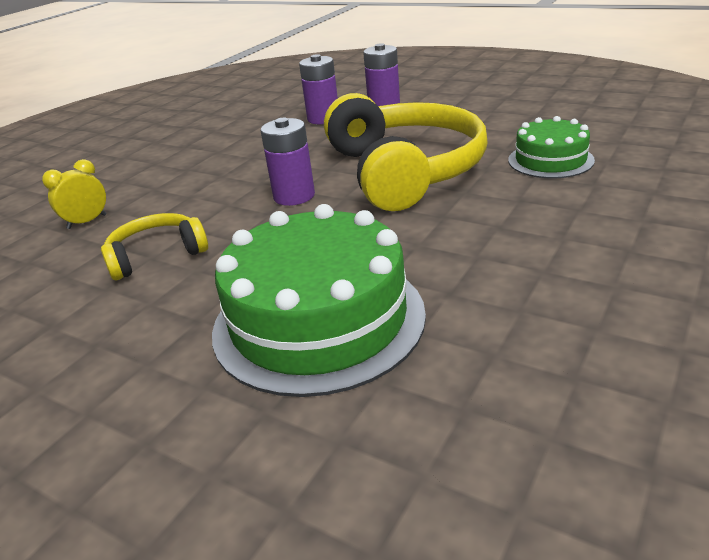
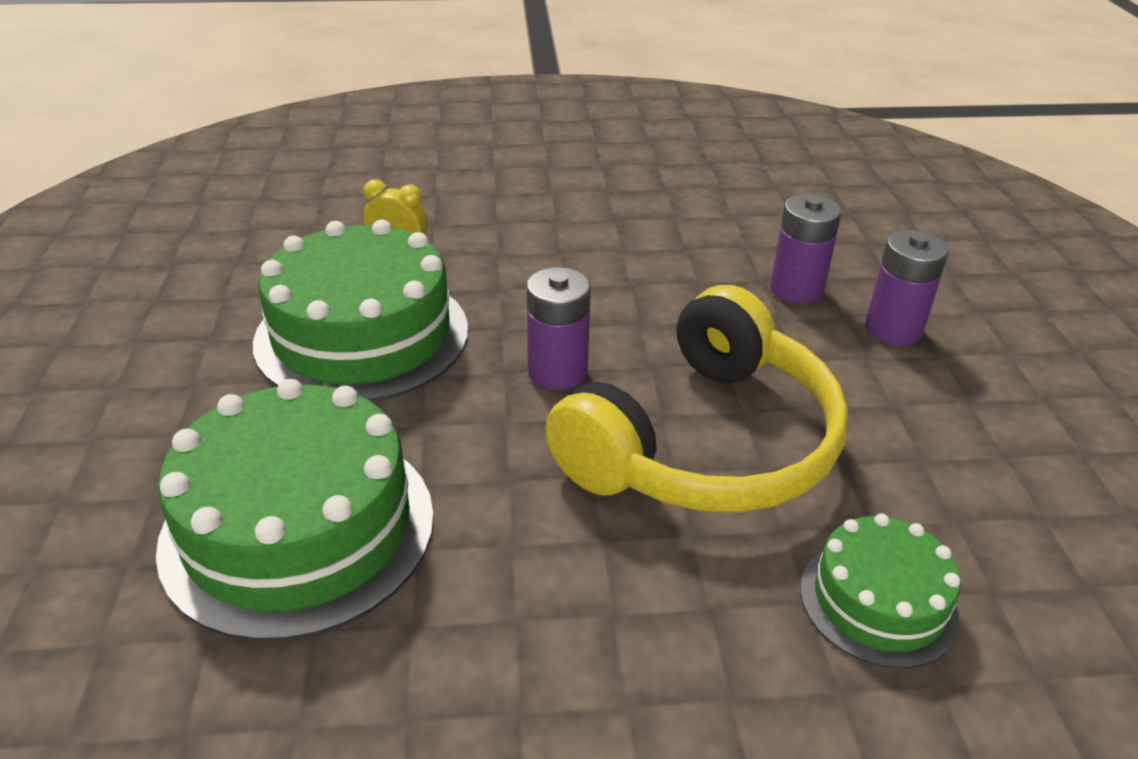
camera: 50 degrees right, 5 degrees up
(156, 255) = (362, 335): yellow headphones -> green cake

